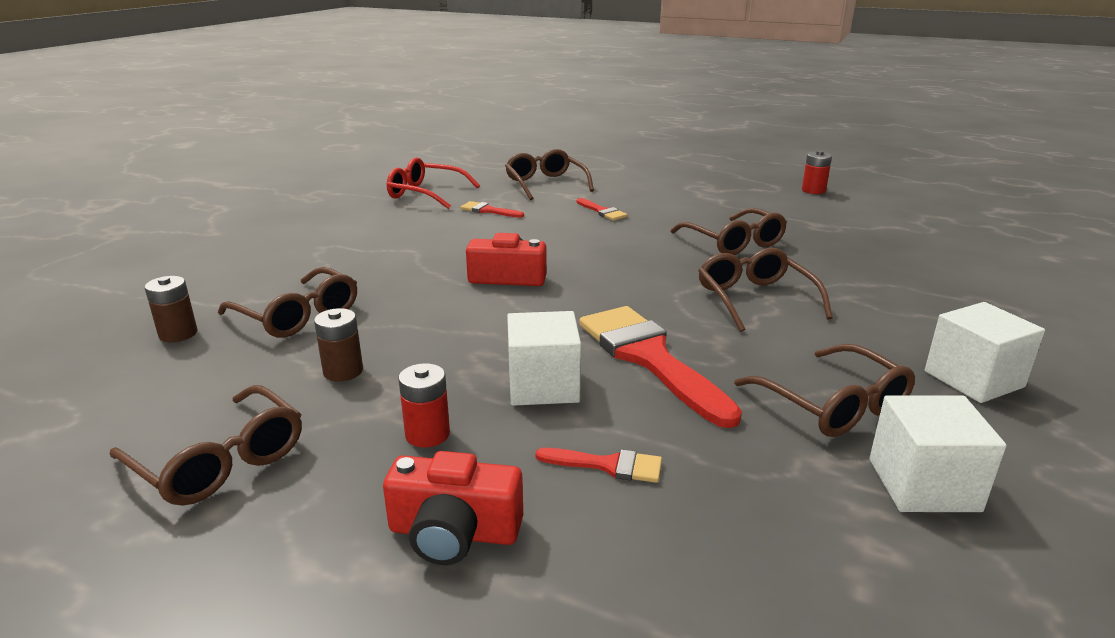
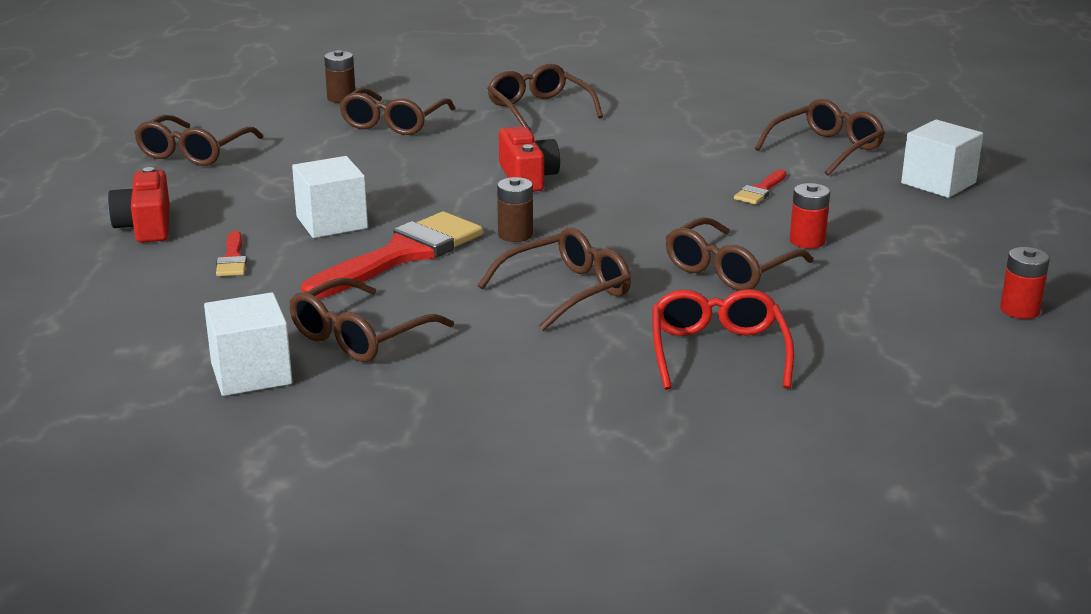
camera: 70 degrees right, 0 degrees up
(343, 371) = (317, 157): brown battery -> brown battery (515, 235)
(355, 249) = (539, 109): none -> brown glasses
(426, 194) = (719, 103): red glasses -> red glasses (718, 352)
(427, 434) = (247, 198): red battery -> red battery (807, 241)
(488, 211) = (699, 138): red brush -> none
(973, 379) = (450, 405): white cube -> white cube (938, 183)

